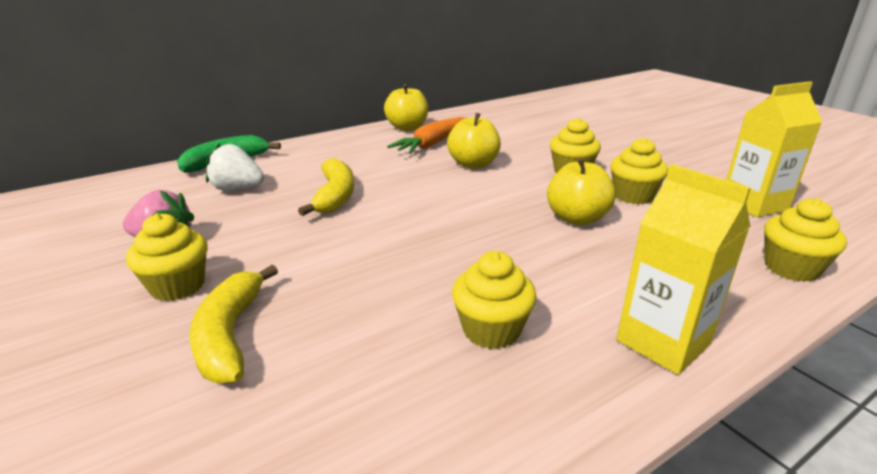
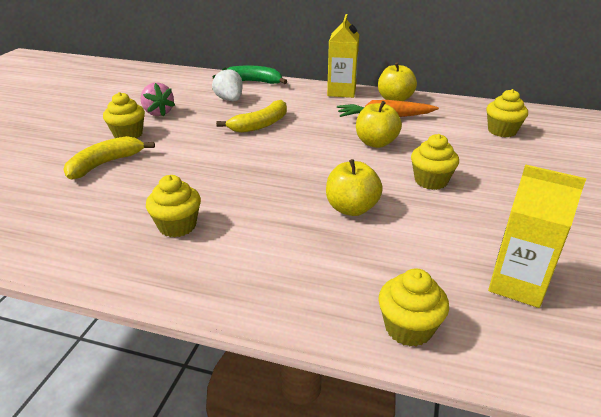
camera: 50 degrees right, 5 degrees up
(633, 196) = (430, 220): yellow cupcake -> yellow cupcake (502, 131)
(663, 342) = (226, 288): yellow carton -> yellow carton (341, 92)

